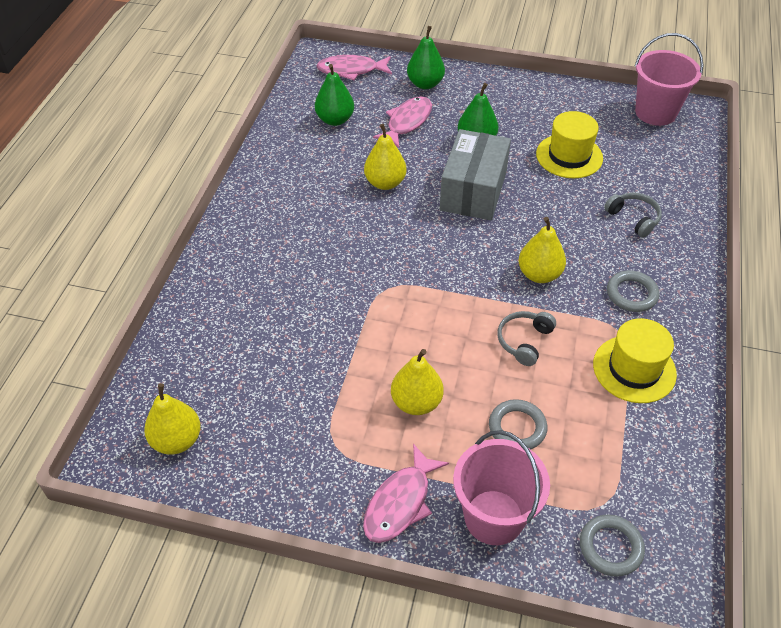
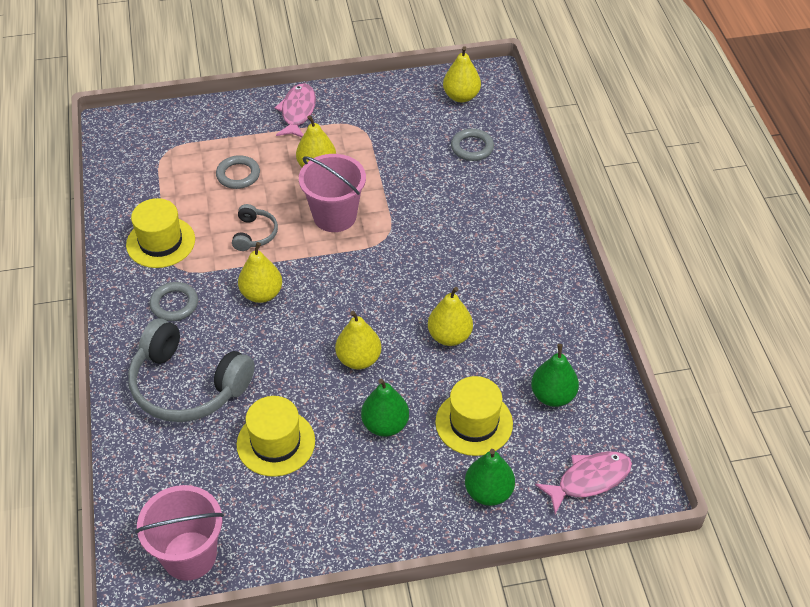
camera: 155 degrees right, 0 degrees up
(407, 122) = (474, 423): pink fish -> yellow hat
(473, 191) = (358, 359): grey box -> yellow pear
(494, 517) = (235, 123): pink bucket -> pink bucket (335, 216)
(610, 547) = (156, 132): grey ring -> grey ring (472, 147)
(633, 218) = (187, 385): grey headphones -> grey headphones, size x2.09

